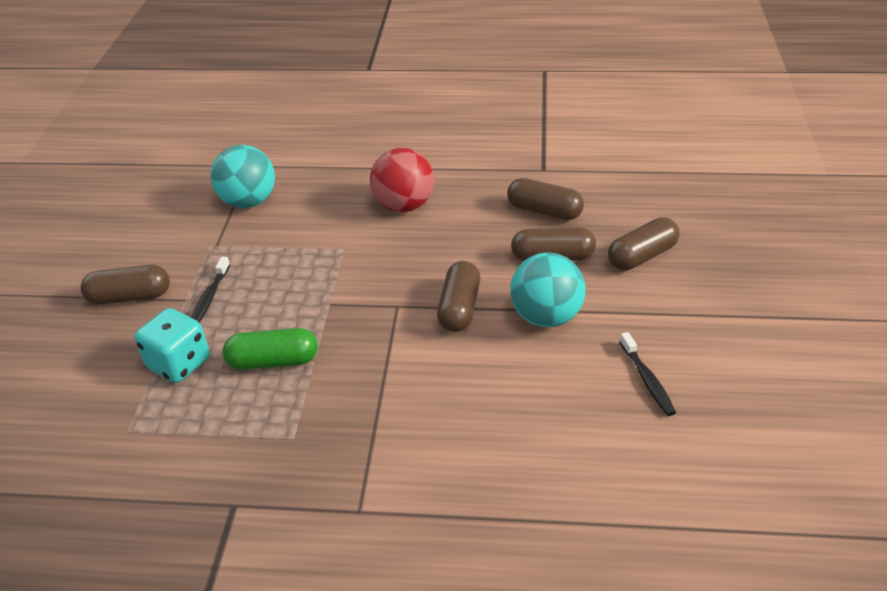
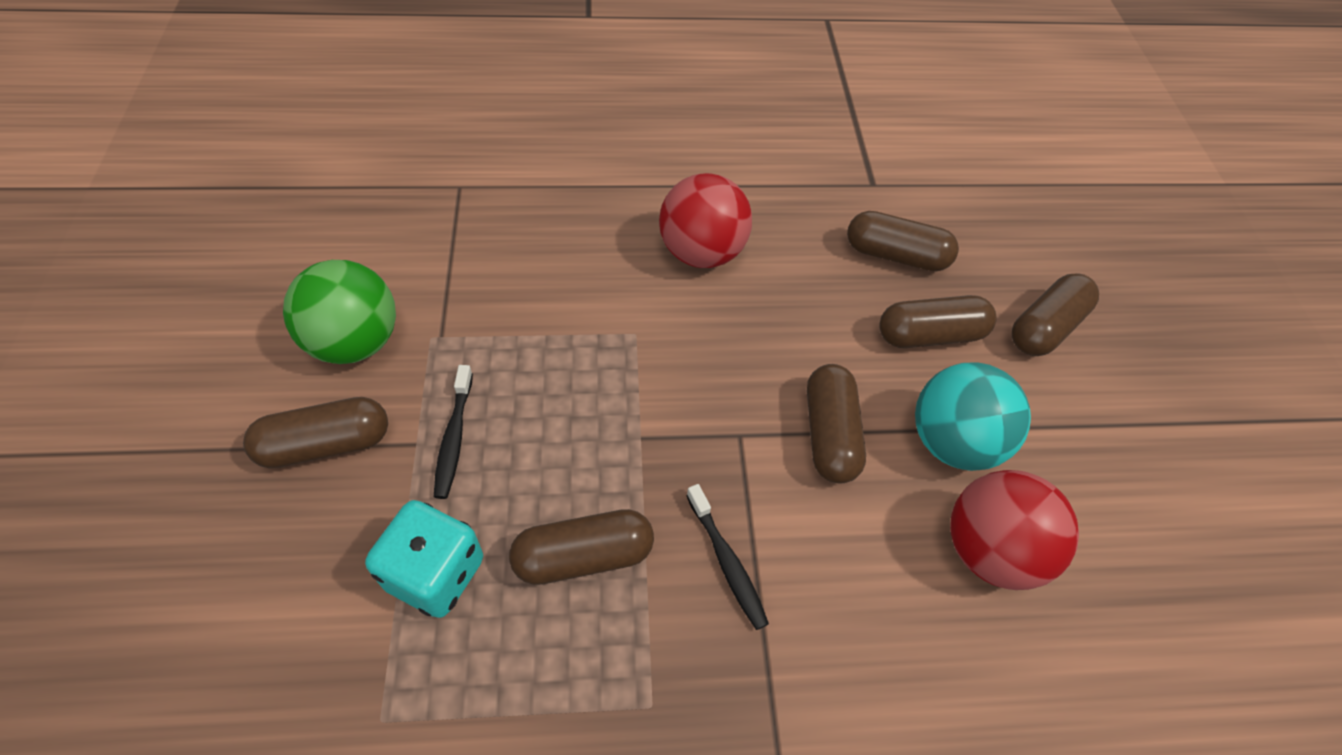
camera: 15 degrees left, 15 degrees up
(161, 246) = (355, 342): none -> green ball
(248, 202) = (472, 253): turquoise ball -> none
(273, 361) = (583, 556): green capsule -> brown capsule
(550, 376) = (989, 550): none -> red ball
(647, 380) = (1119, 545): black toothbrush -> black toothbrush (727, 562)

